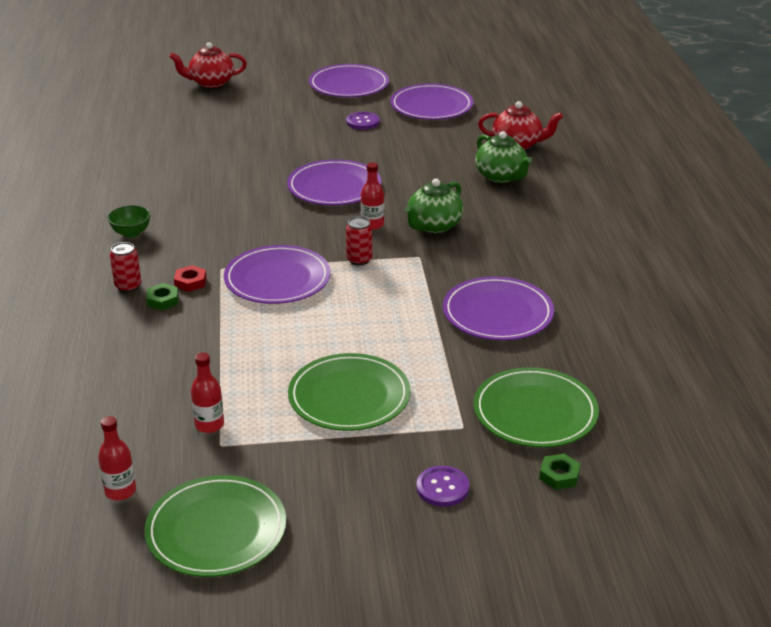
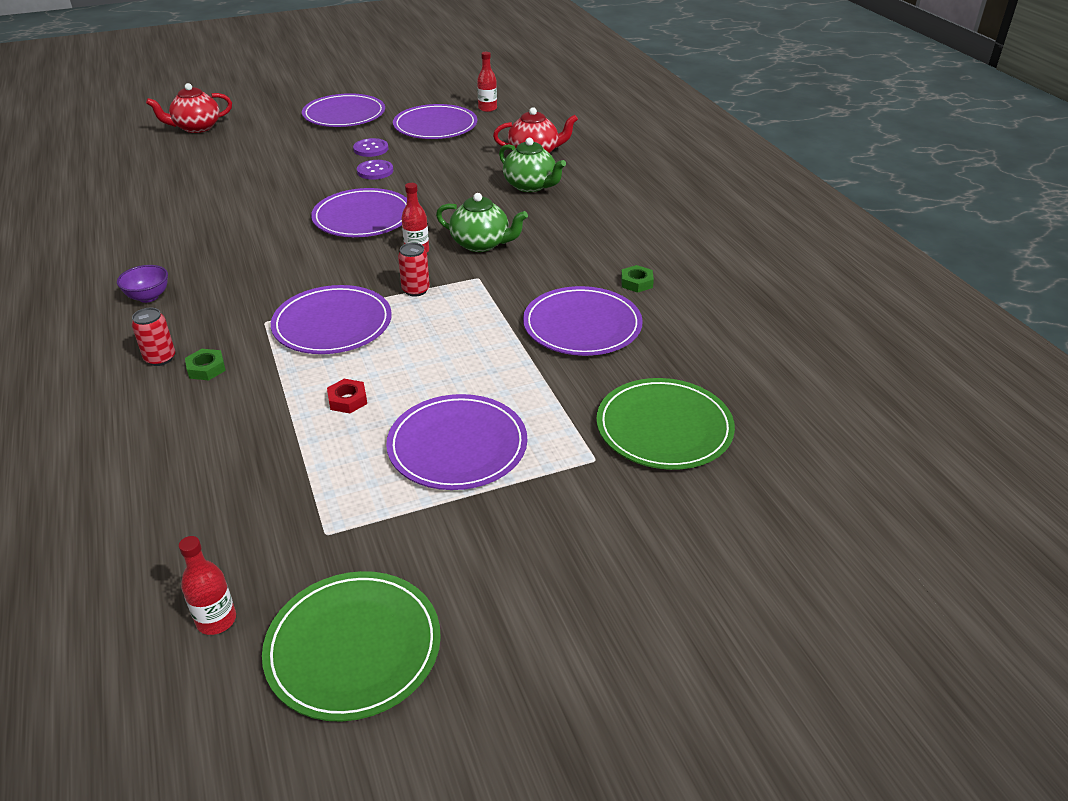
camera: 15 degrees left, 5 degrees up
(131, 233) = (148, 297): green bowl -> purple bowl
(190, 282) = (233, 342): red nut -> red nut (347, 400)
(209, 425) = (305, 510): red bottle -> red bottle (487, 108)
(349, 396) = (457, 446): green plate -> purple plate
(433, 226) = (481, 244): green teapot -> green teapot turned 90 degrees counterclockwise
(442, 488) = (600, 536): purple button -> purple button (375, 171)
(559, 475) = (719, 496): green nut -> green nut (636, 282)

